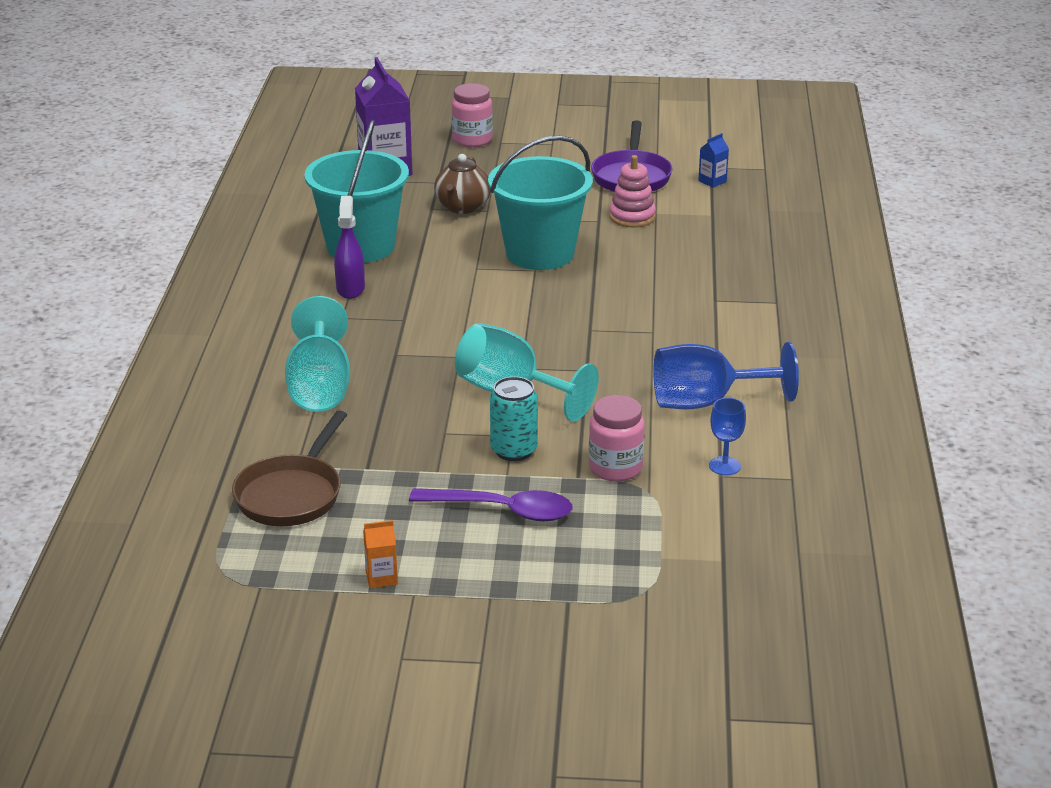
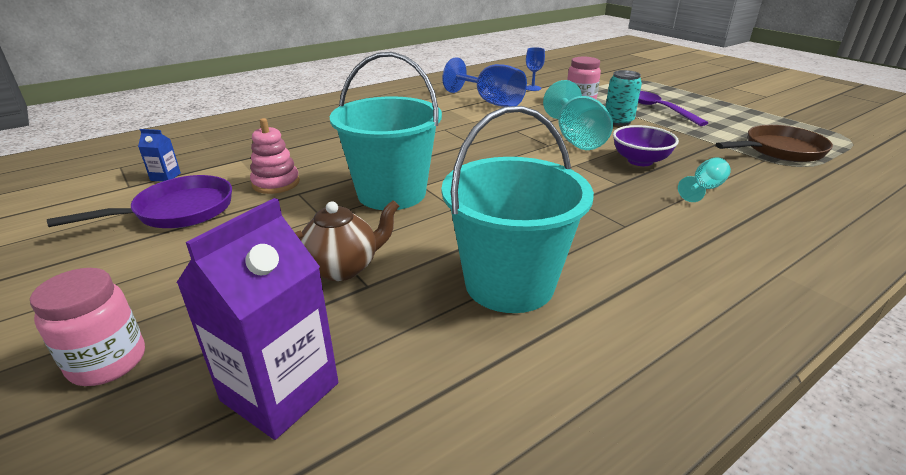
camera: 130 degrees left, 0 degrees up
(319, 387) = (704, 189): turquoise goblet -> turquoise goblet, size x0.51
(350, 289) = (584, 245): purple spray bottle -> none
(381, 578) = (753, 113): orange carton -> none
(411, 393) = (640, 161): none -> purple bowl

